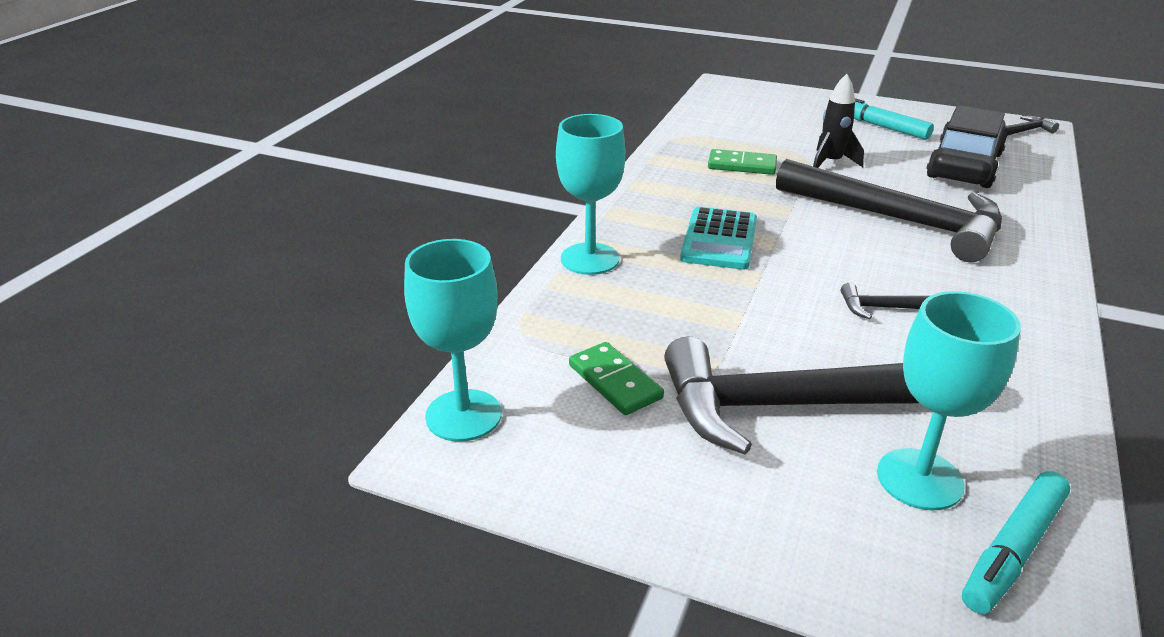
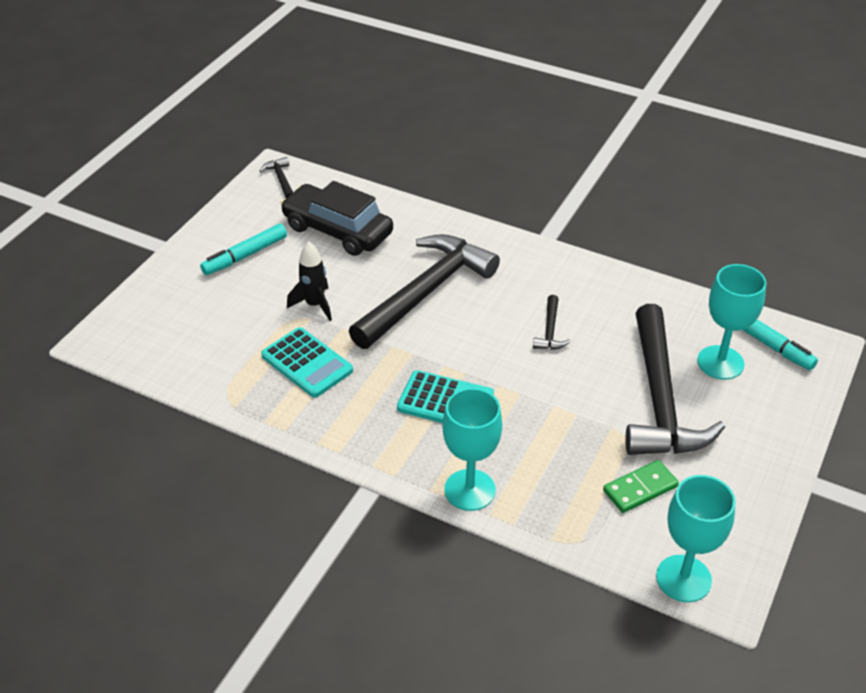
camera: 85 degrees left, 10 degrees up
(742, 165) = (307, 363): green domino -> turquoise calculator

